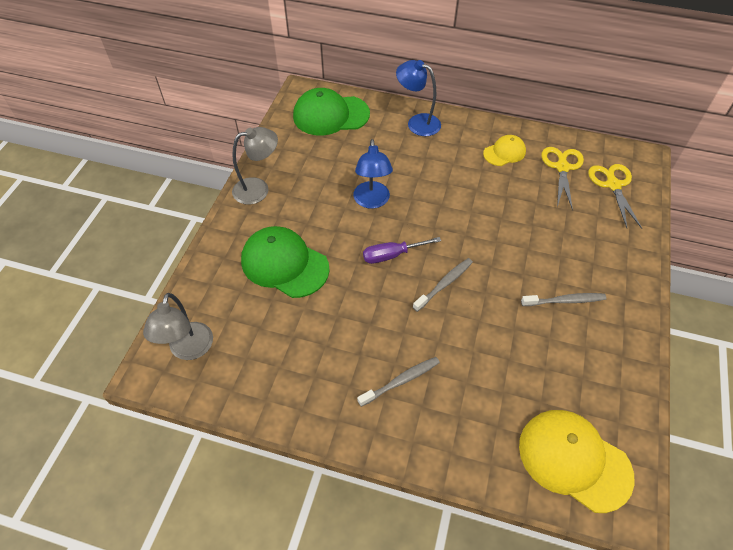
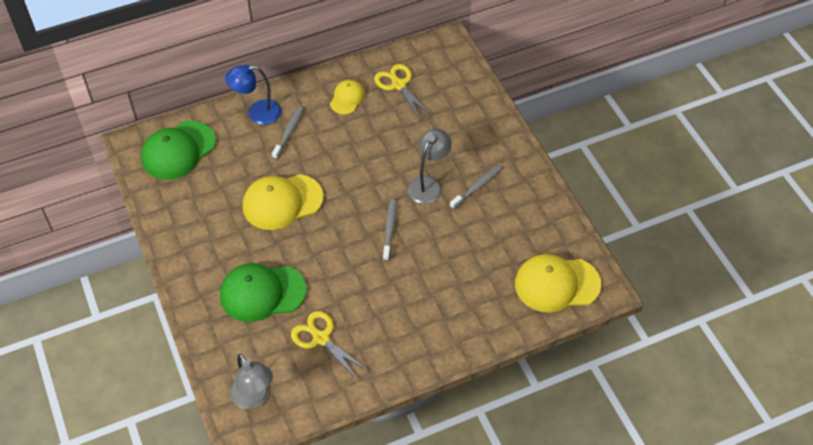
camera: 40 degrees left, 0 degrees up
(258, 189) = (181, 250): grey lamp -> grey lamp (428, 184)
(372, 201) = (282, 202): blue lamp -> yellow cap
(392, 255) = (335, 233): purple screwdriver -> none
(401, 381) = (418, 313): grey toothbrush -> grey toothbrush (289, 132)
(613, 185) = (444, 77): yellow scissors -> yellow scissors (321, 338)

